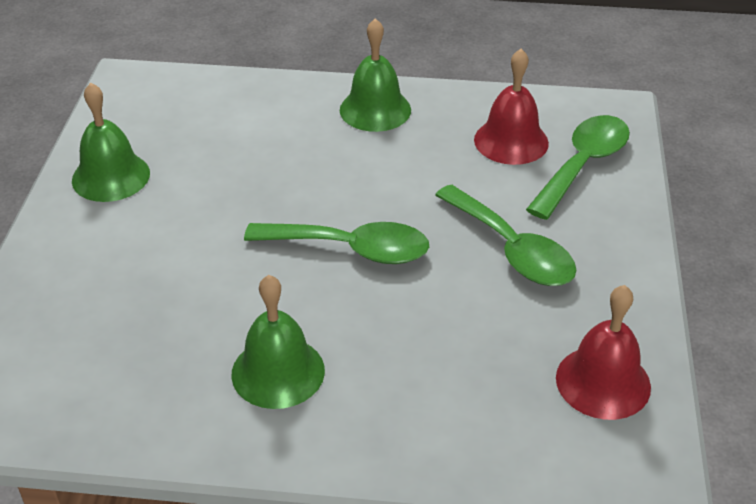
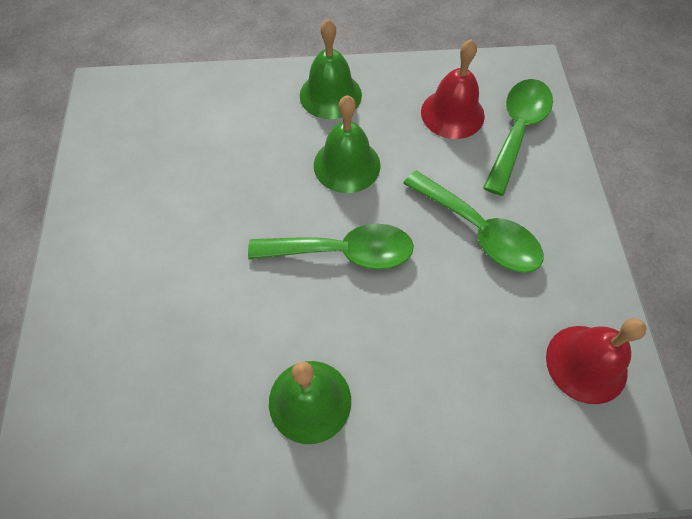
camera: 10 degrees left, 20 degrees up
(111, 176) = (112, 202): green bell -> green bell (347, 165)

